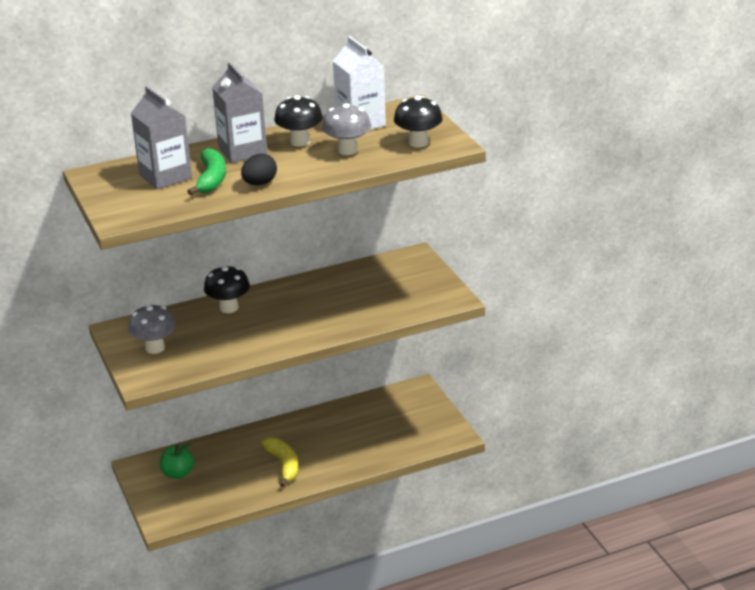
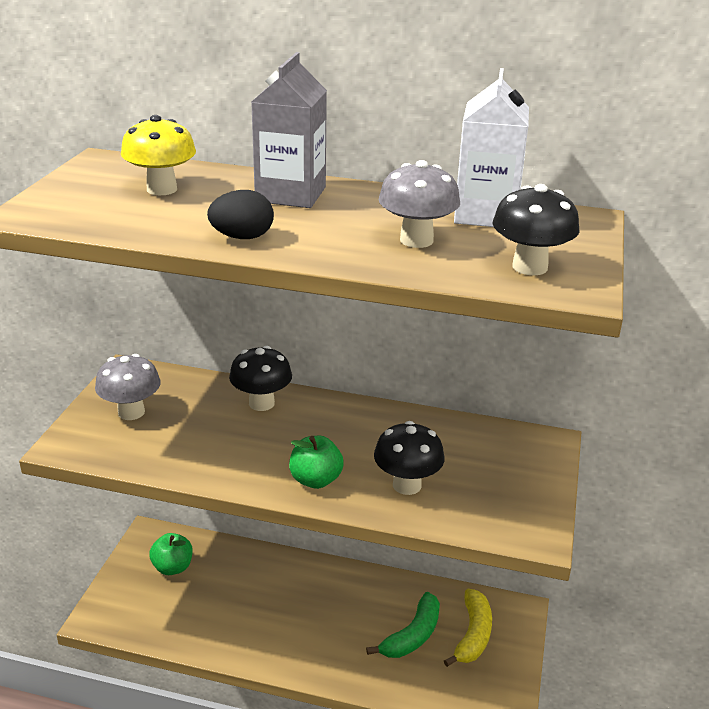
camera: 35 degrees right, 0 degrees up
(165, 176) = (162, 189): grey carton -> yellow mushroom
(211, 179) = (201, 211): green banana -> green banana (412, 635)
(283, 465) = (277, 624): yellow banana -> yellow banana (473, 635)
(300, 142) = (374, 208): black mushroom -> black mushroom (407, 485)
(314, 329) = (315, 480): none -> green apple

